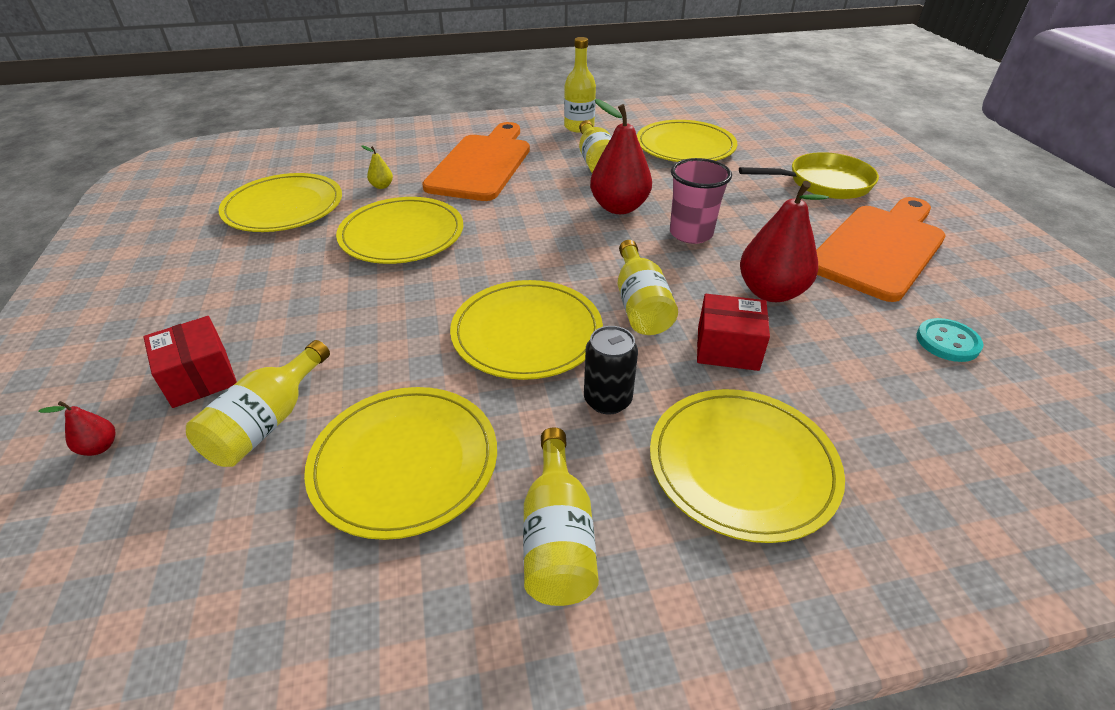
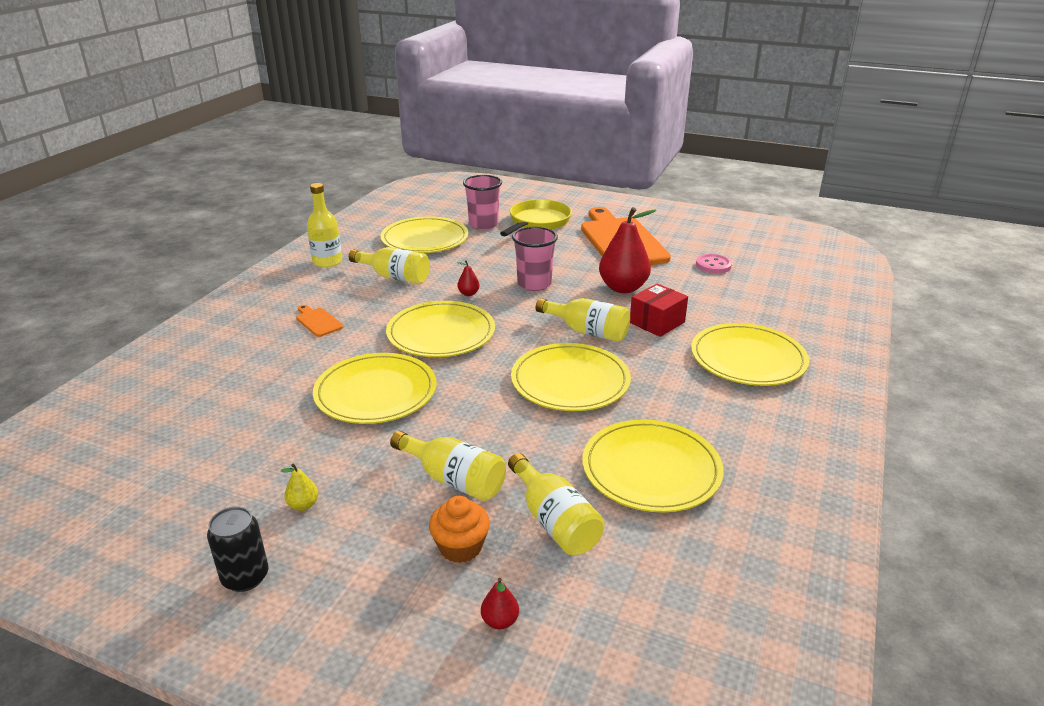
camera: 55 degrees left, 10 degrees down
(200, 377) = (460, 547): red box -> orange cupcake
(283, 207) = (230, 442): yellow plate -> yellow plate (441, 333)
(382, 186) = (277, 378): yellow pear -> yellow pear (303, 505)
(481, 164) = (318, 321): orange cutting board -> orange cutting board, size x0.40
(557, 537) = (753, 433): yellow bottle -> yellow bottle (453, 479)
(607, 400) = (663, 377): black can -> black can (245, 577)
(619, 207) = (468, 294): red pear -> red pear, size x0.43
(763, 159) = (483, 225): none -> pink cup
(947, 342) = (713, 265): turquoise button -> pink button

